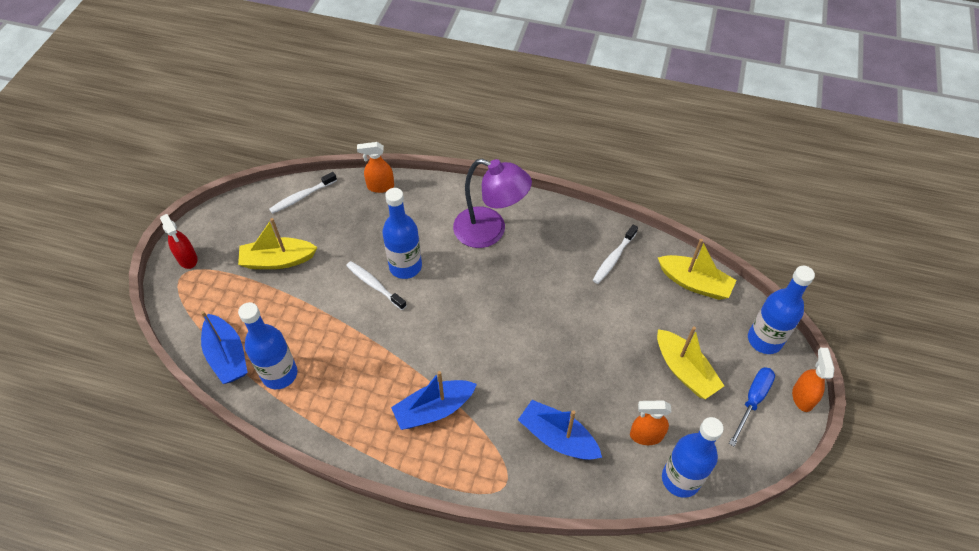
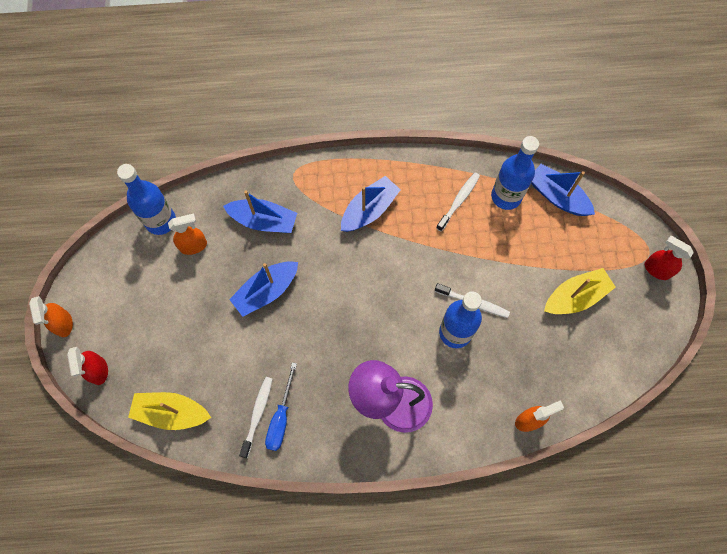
camera: 160 degrees right, 15 degrees up
(302, 197) = (600, 377): white toothbrush -> white toothbrush (459, 201)
(576, 360) = (266, 291): none -> blue boat
(684, 371) = (169, 314): yellow boat -> none
(752, 401) = (107, 305): blue screwdriver -> blue screwdriver (281, 418)
(764, 340) = (99, 371): blue bottle -> red spray bottle

